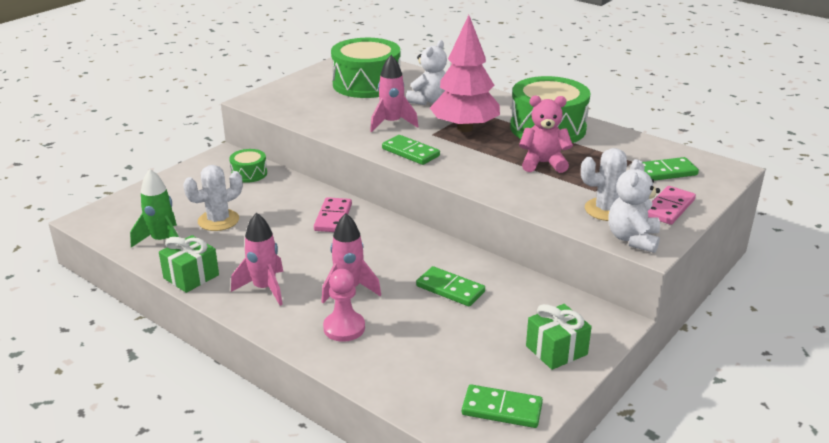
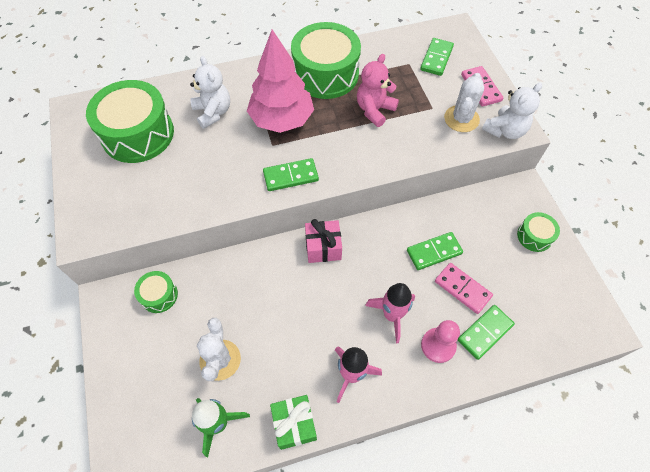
camera: 55 degrees left, 30 degrees up
(333, 217) = (284, 271): pink domino -> pink domino (462, 289)
(379, 227) = (323, 247): none -> pink gift
(392, 123) = (230, 159): pink rocket -> none
(502, 409) = (575, 302): green domino -> green domino (485, 332)
(556, 350) = (534, 236): green gift -> green drum
(633, 239) = (505, 130): white teddy bear -> white teddy bear turned 90 degrees counterclockwise

